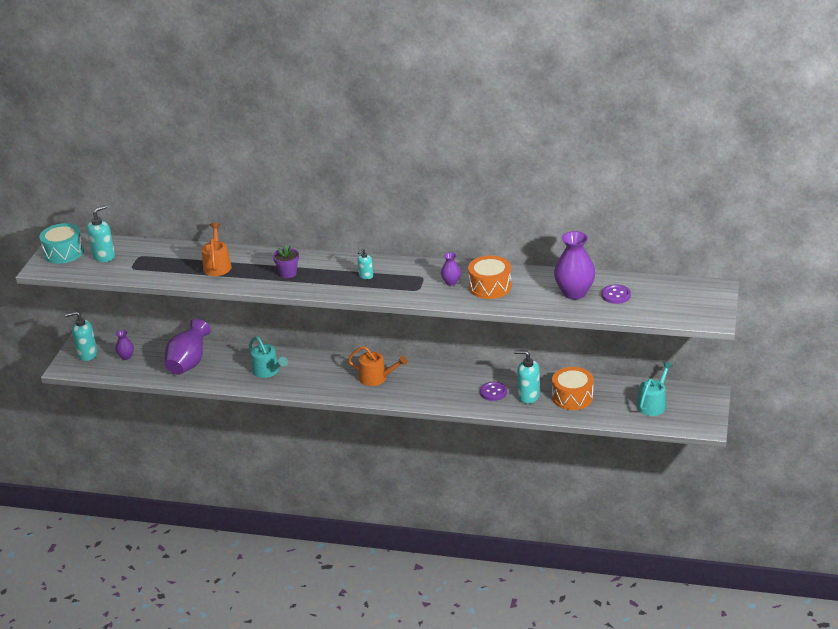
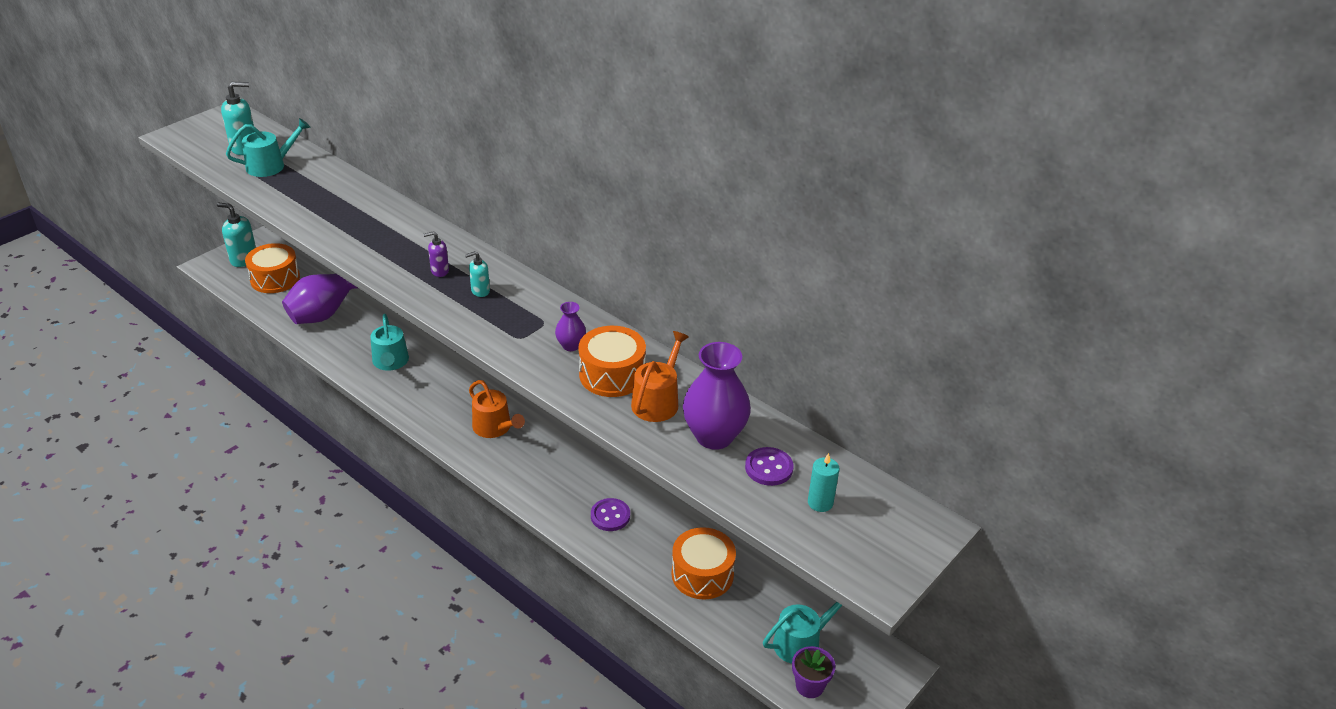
camera: 25 degrees right, 5 degrees up
(64, 252) = (214, 127): turquoise drum -> none
(126, 357) = (275, 279): purple vase -> orange drum
(138, 260) = (270, 165): none -> turquoise watering can
(217, 265) = (338, 206): orange watering can -> orange watering can (657, 401)
(288, 273) = (399, 249): purple flower pot -> purple flower pot (809, 686)
(328, 275) = (439, 271): none -> purple soap dispenser
(528, 396) = (647, 544): turquoise soap dispenser -> none
(655, 299) = (820, 503): none -> turquoise candle

